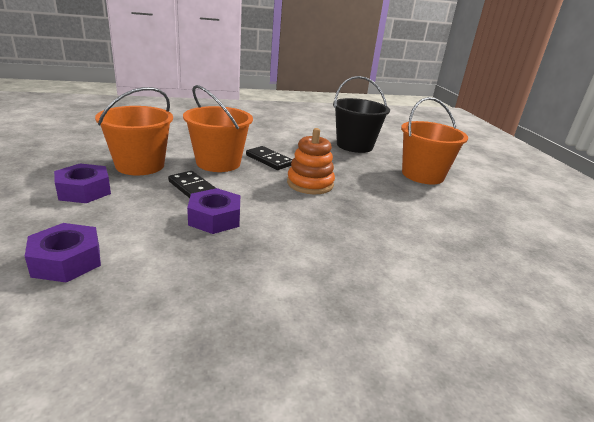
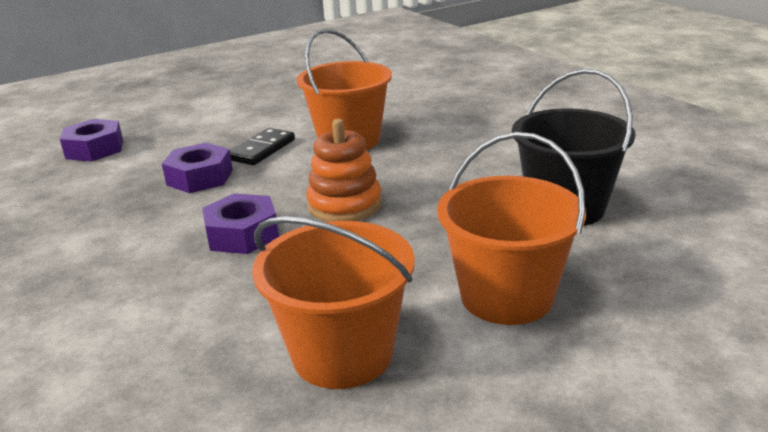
camera: 75 degrees right, 0 degrees up
(84, 191) = (217, 114): purple nut -> purple nut (242, 234)
(140, 165) = (296, 113): orange bucket -> orange bucket (342, 354)
(269, 160) = (397, 163): black domino -> none

